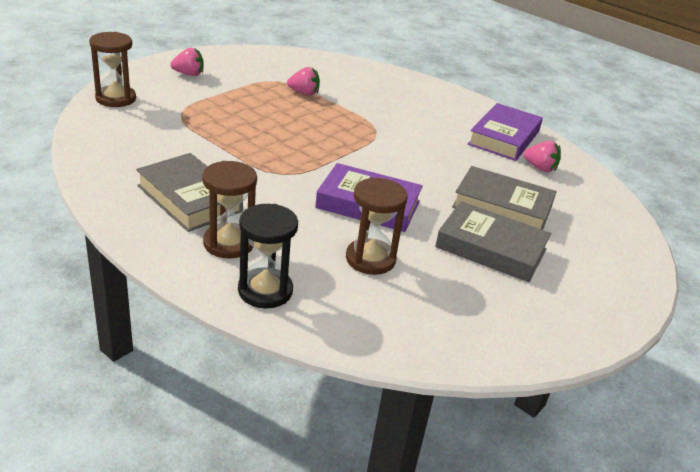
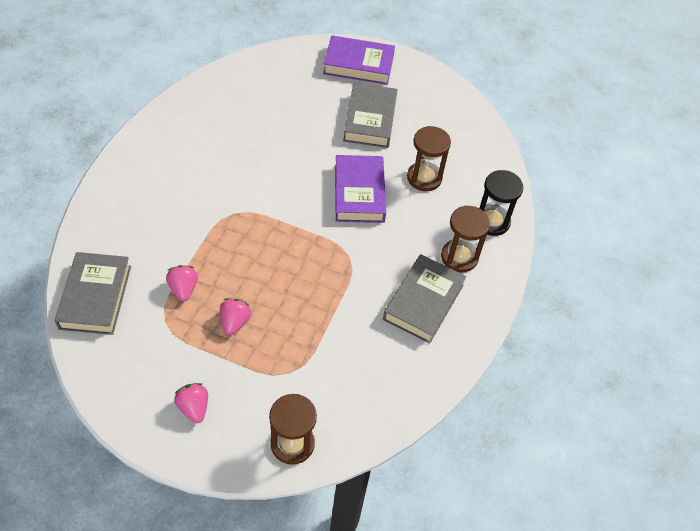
camera: 110 degrees left, 20 degrees up
(502, 207) = (312, 118): grey book -> grey book (95, 297)
(504, 138) = (193, 126): purple book -> purple book (358, 65)
(540, 168) = (236, 100): pink strawberry -> pink strawberry (234, 322)

